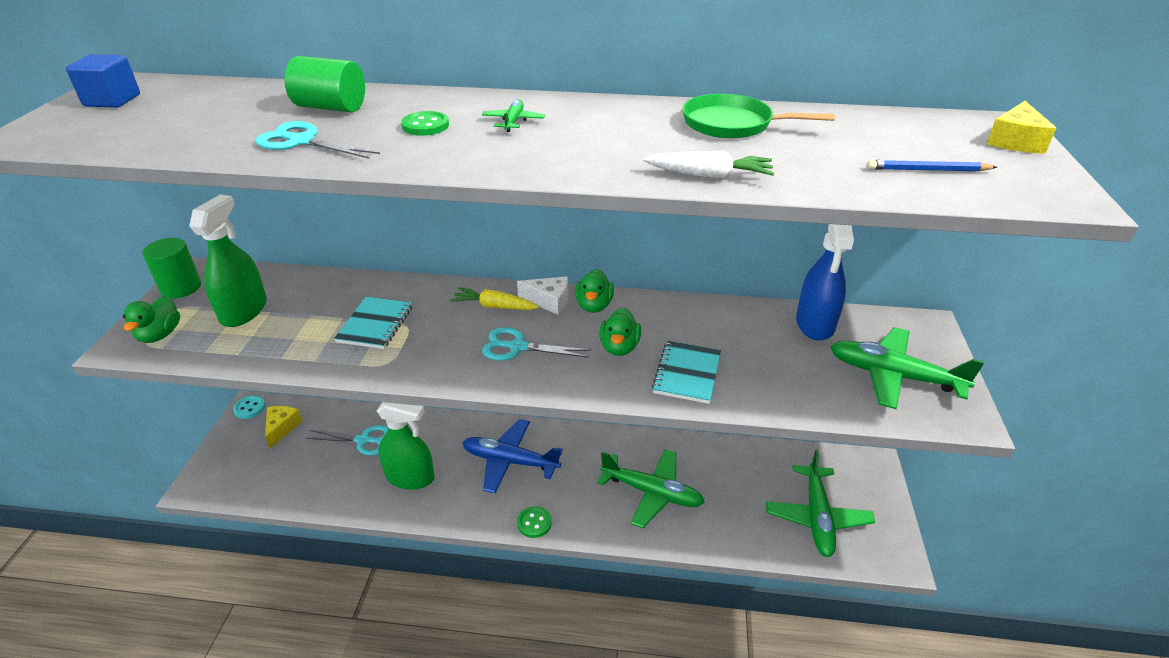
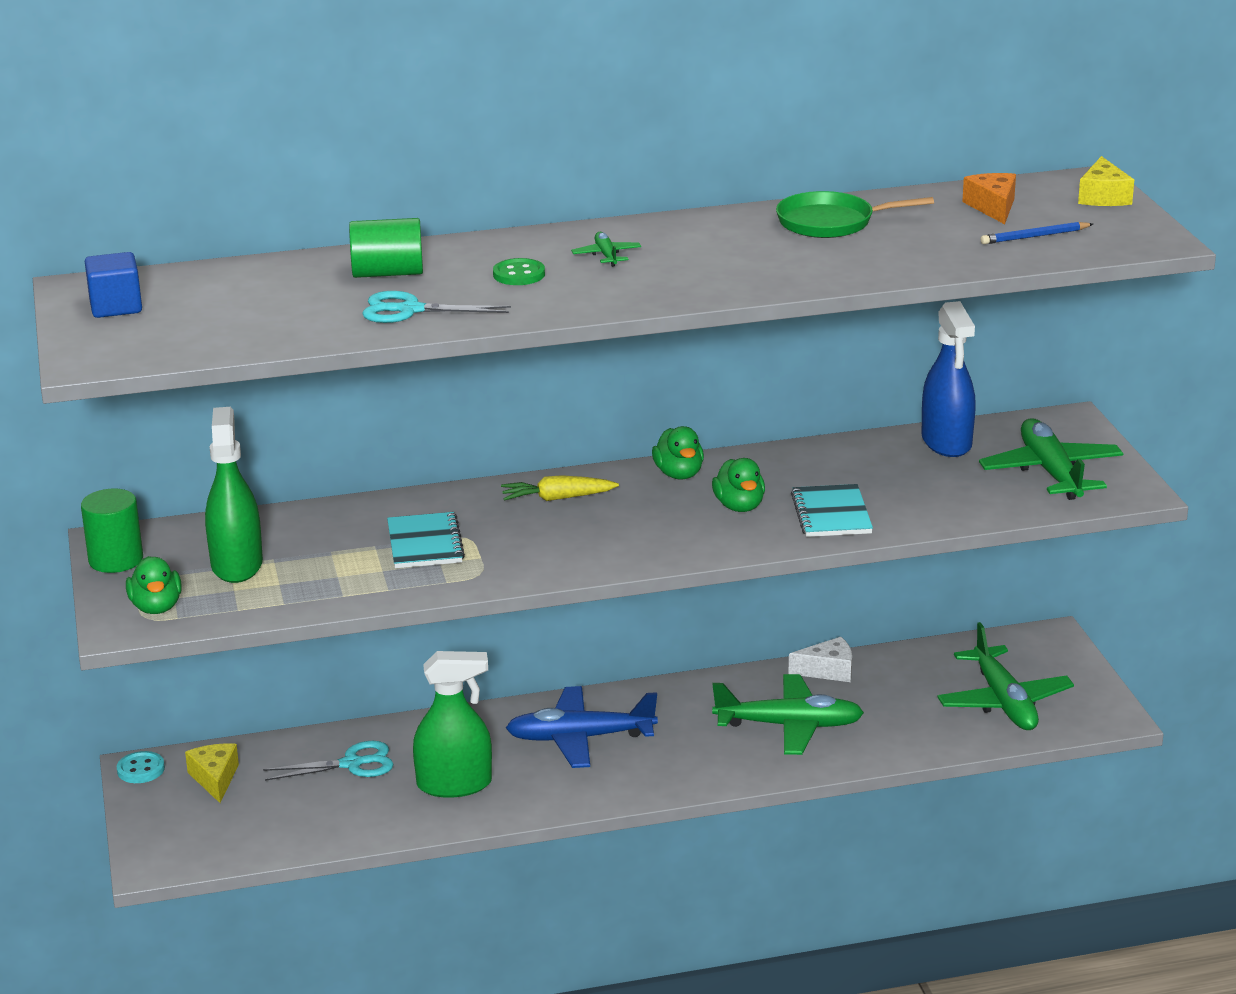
camera: 20 degrees left, 10 degrees down
(517, 347) = (620, 529): turquoise scissors -> none
(534, 523) = (657, 788): green button -> none
(549, 301) = (620, 480): white cheese -> white cheese (828, 670)
(709, 176) = (845, 274): white carrot -> none
(893, 376) = (1051, 472): green plane -> green plane turned 75 degrees clockwise
(896, 134) = (993, 207): none -> orange cheese

